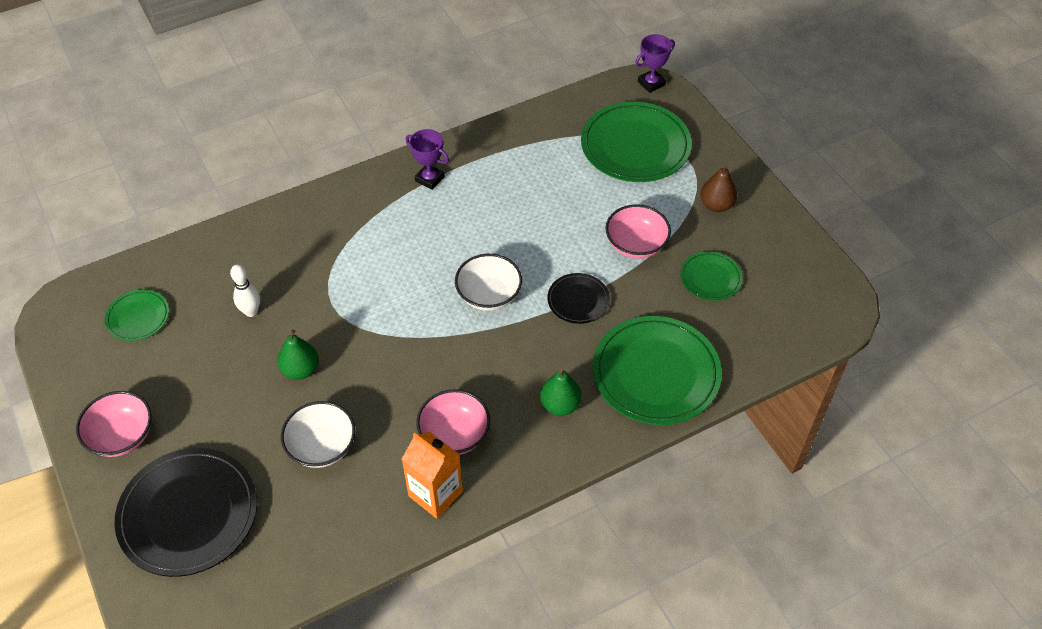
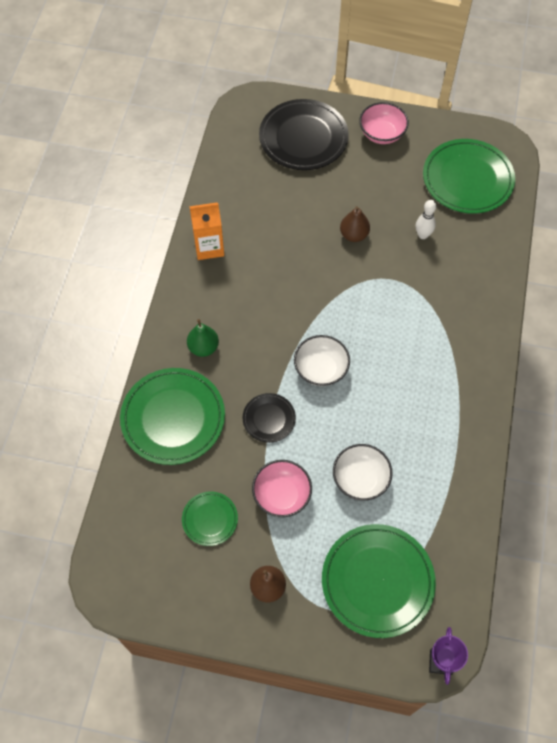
camera: 130 degrees right, 10 degrees up
(138, 317) = (467, 179): green plate -> green plate, size x1.96
(301, 370) = (354, 235): green pear -> brown pear
(322, 447) = (290, 215): white bowl -> white bowl (360, 479)
(429, 179) = (461, 408): purple trophy -> none
(454, 435) = (236, 280): pink bowl -> none

